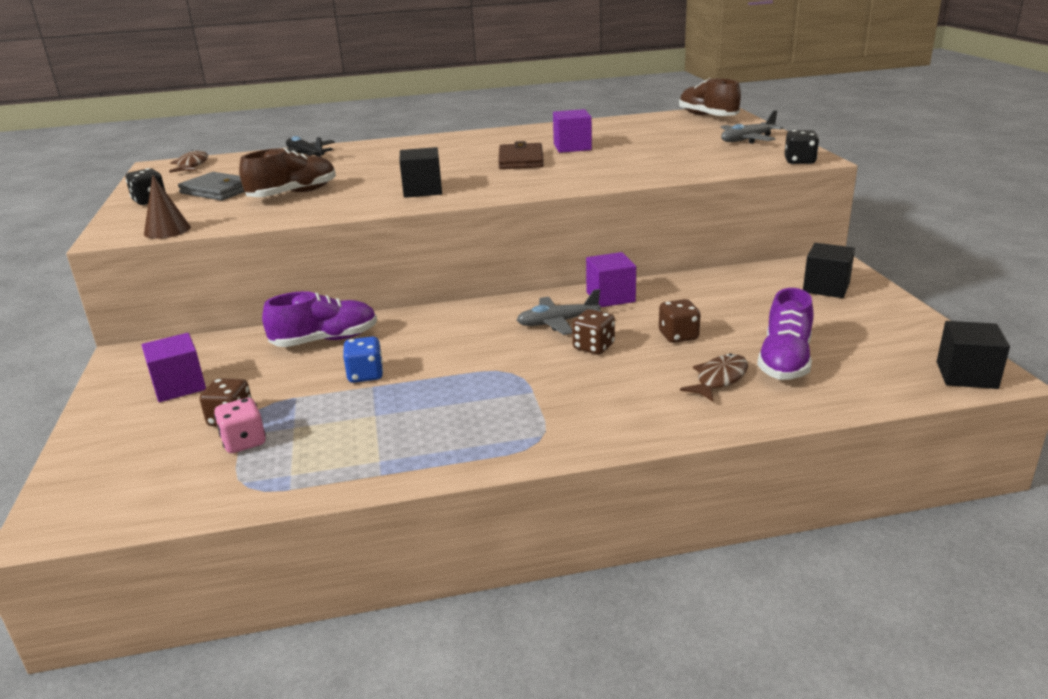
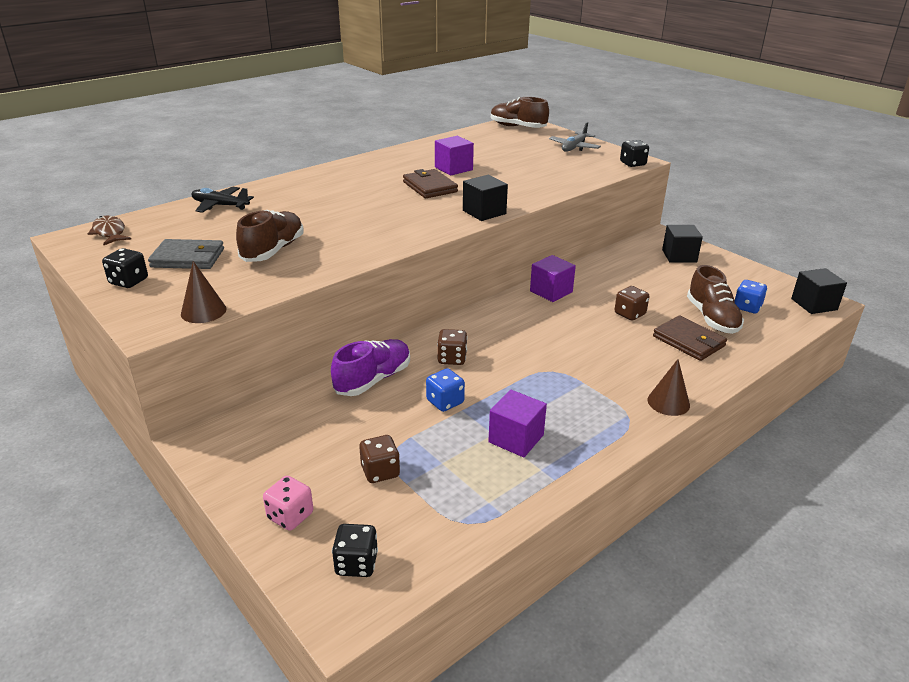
camera: 30 degrees left, 5 degrees up
(114, 488) = (356, 564): none -> black dice
(179, 386) = (293, 456): purple cube -> purple cube (516, 438)
(244, 442) = (417, 488): pink dice -> pink dice (290, 516)
(422, 190) = (389, 229): black cube -> black cube (484, 212)
(557, 323) = (538, 321): grey plane -> none
(593, 347) = (584, 336): brown dice -> brown dice (452, 359)
(608, 435) = (668, 402): none -> brown cone
(719, 379) = (688, 341): brown fish -> brown wallet
(785, 361) = (712, 318): purple shoe -> brown shoe
(853, 359) = (747, 307): none -> blue dice

